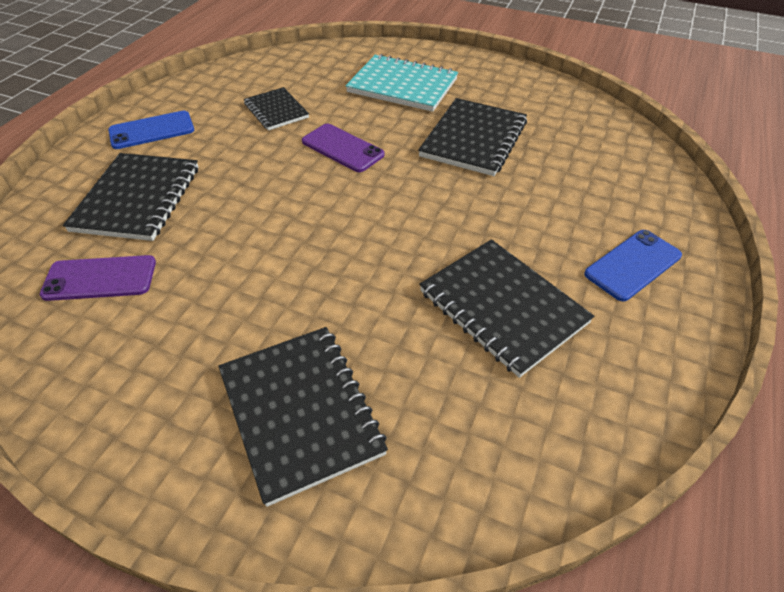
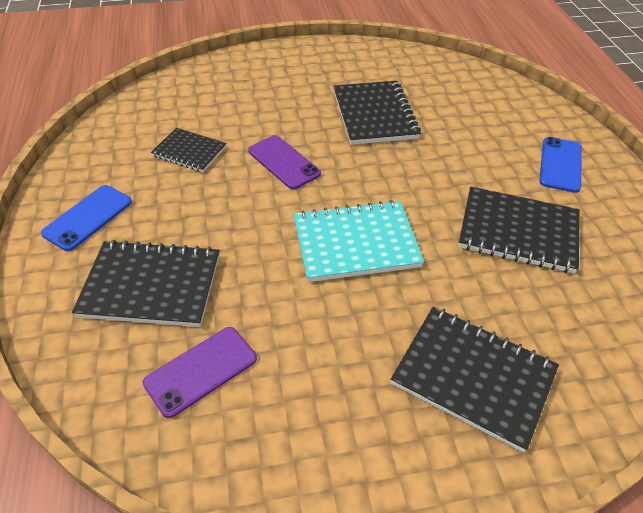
camera: 35 degrees left, 0 degrees up
(137, 199) = (151, 285): black notebook -> black notebook turned 60 degrees counterclockwise
(342, 148) = (283, 162): purple phone -> purple phone turned 45 degrees clockwise
(402, 86) = (274, 90): turquoise notebook -> turquoise notebook (355, 243)

